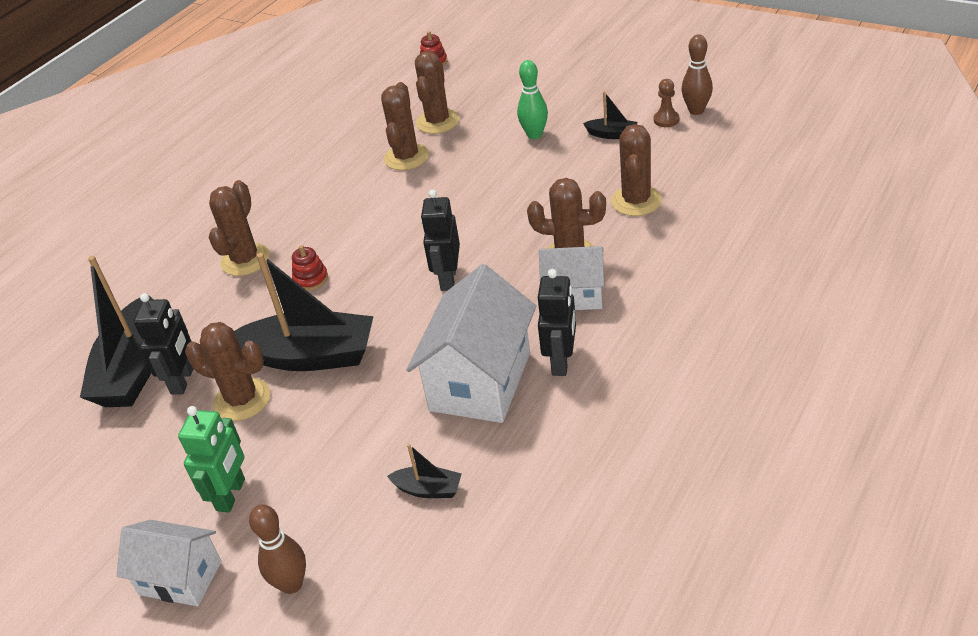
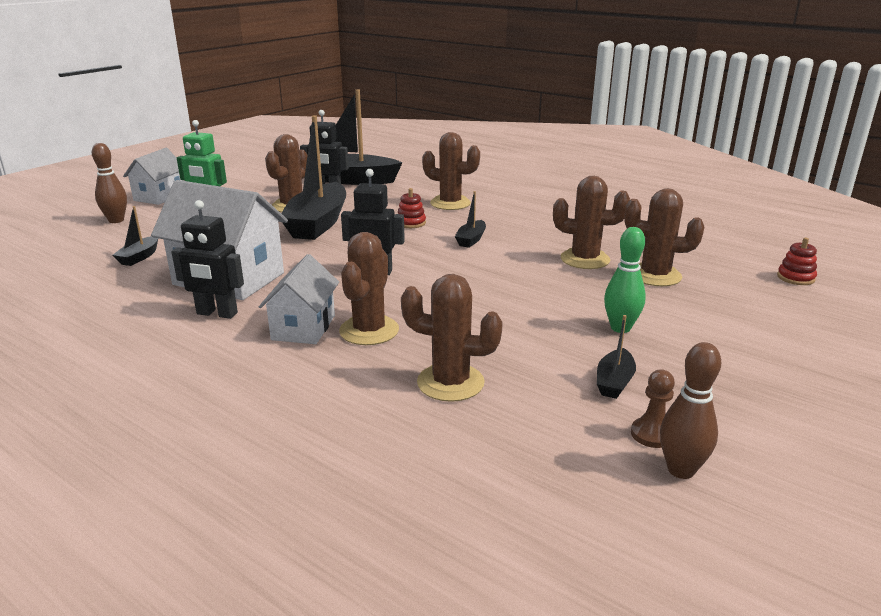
camera: 90 degrees right, 15 degrees down
(361, 228) = (471, 240): none -> black boat

